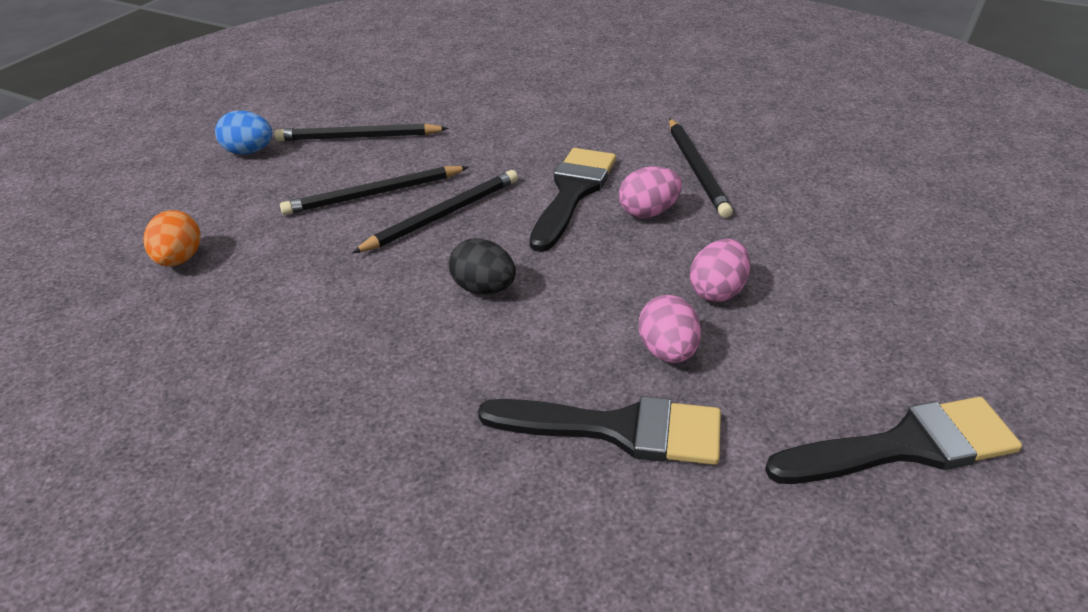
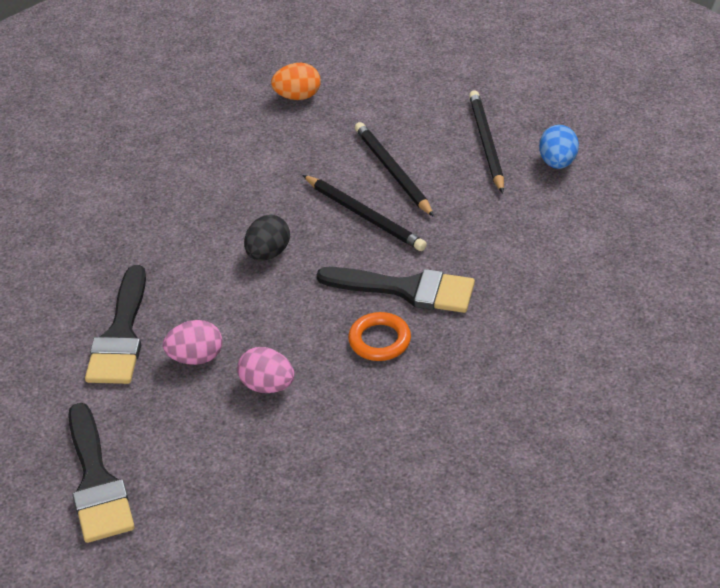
camera: 85 degrees right, 5 degrees up
(249, 152) = (452, 87): blue egg -> blue egg (557, 162)
(648, 212) = (379, 340): pink egg -> orange ring
(697, 170) = (457, 372): black pencil -> none

